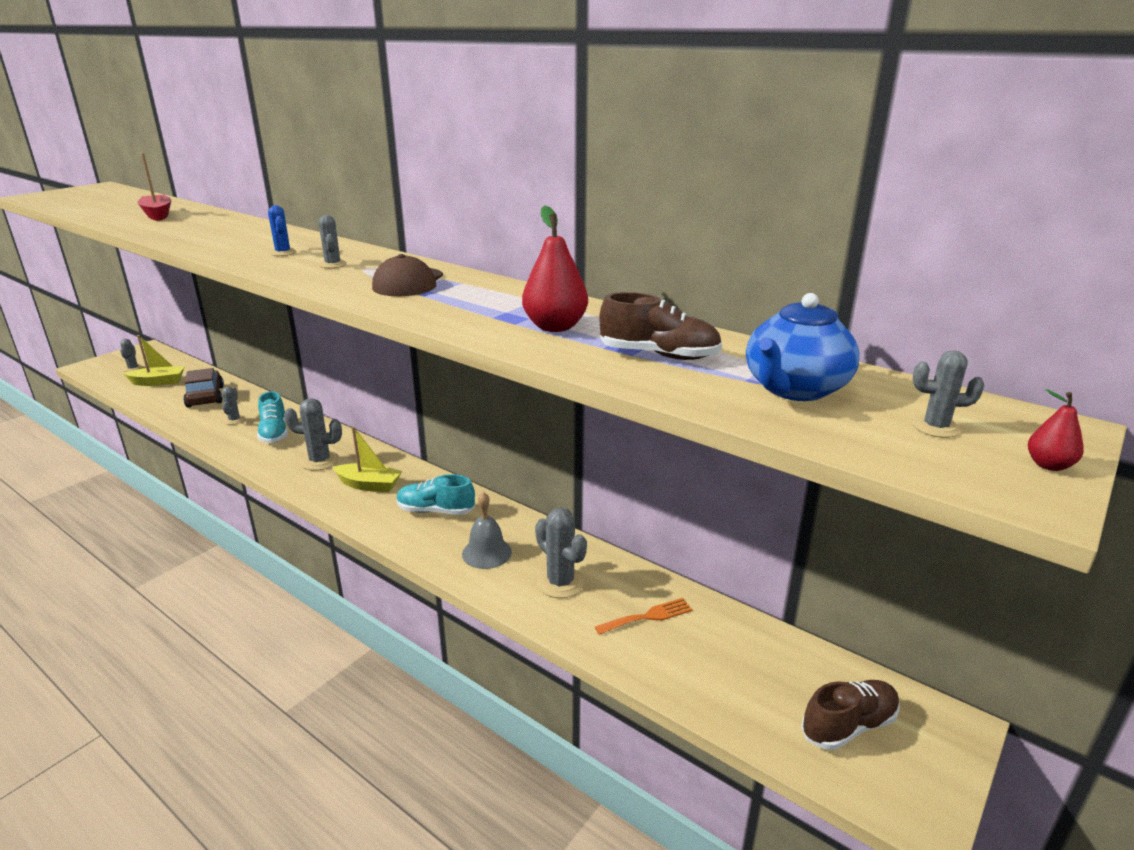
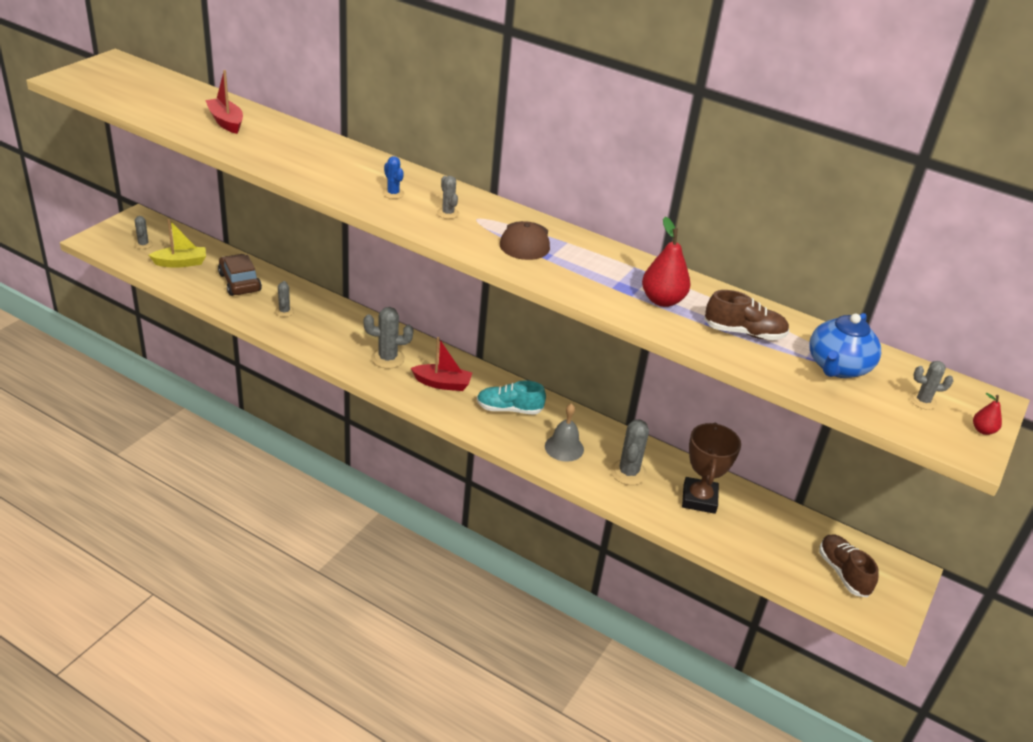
camera: 10 degrees left, 10 degrees up
(274, 433) = (330, 327): turquoise shoe -> none
(369, 485) = (442, 383): yellow boat -> red boat
(560, 583) = (628, 472): grey cactus -> grey cactus turned 60 degrees clockwise
(648, 616) = (699, 499): orange fork -> brown trophy
(848, 726) = (843, 573): brown shoe -> brown shoe turned 75 degrees counterclockwise

